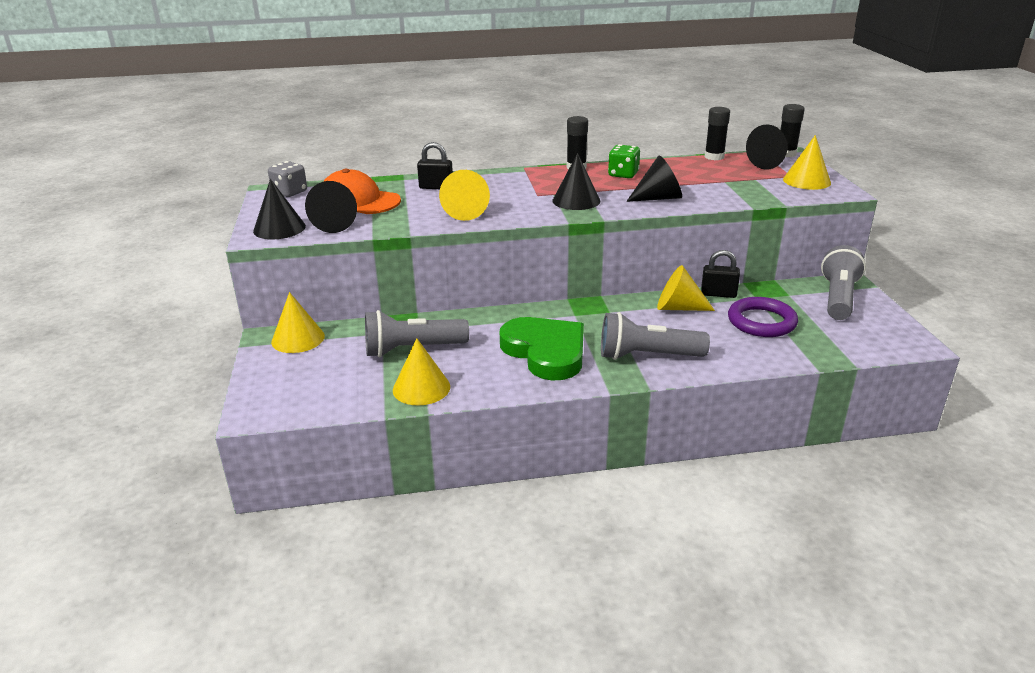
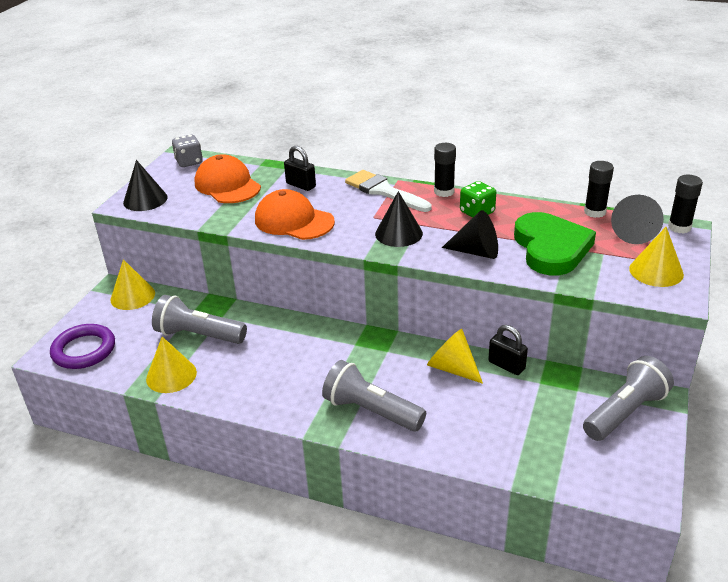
camera: 30 degrees right, 5 degrees up
(331, 224) = (183, 206): black cone -> none
(465, 212) = (294, 221): yellow cone -> orange cap
(522, 176) = (384, 191): none -> white brush
(546, 352) = (293, 375): green heart -> green heart (551, 248)
(761, 322) = (514, 412): purple ring -> purple ring (84, 350)

